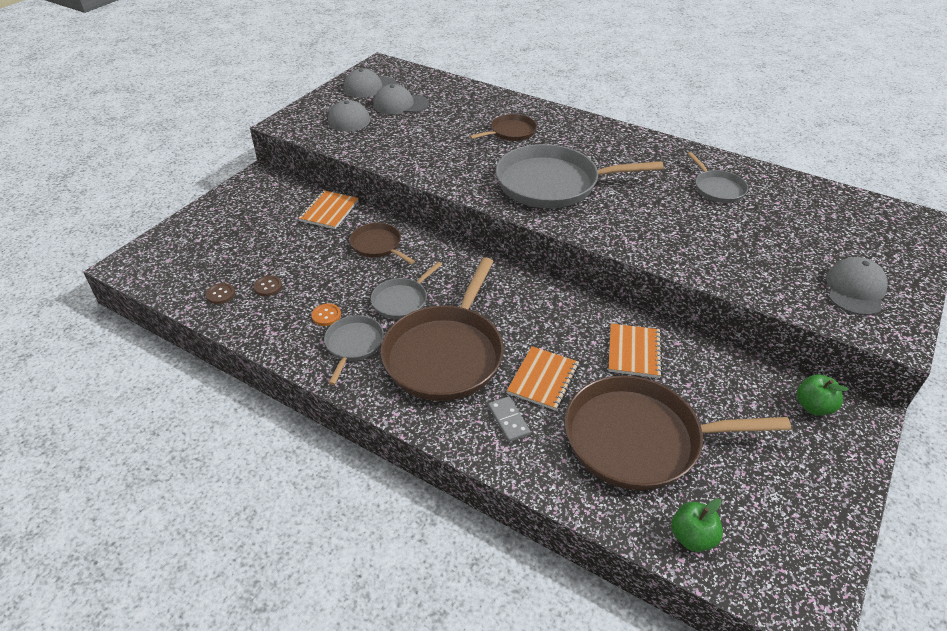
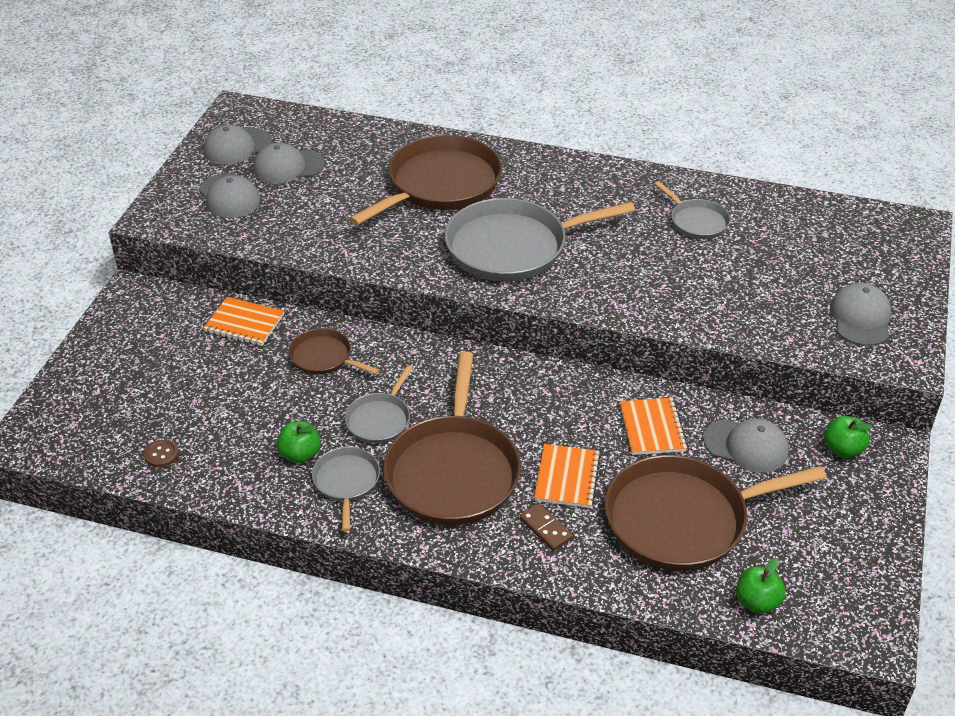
camera: 15 degrees left, 0 degrees up
(268, 287) = (214, 434): brown button -> none
(326, 315) = (300, 455): orange button -> green apple
(329, 211) = (244, 323): orange notebook -> orange notebook turned 75 degrees counterclockwise
(508, 420) = (545, 529): grey domino -> brown domino
(511, 132) = (440, 185): brown pan -> brown pan, size x2.00
(718, 384) = (746, 446): none -> grey cap

